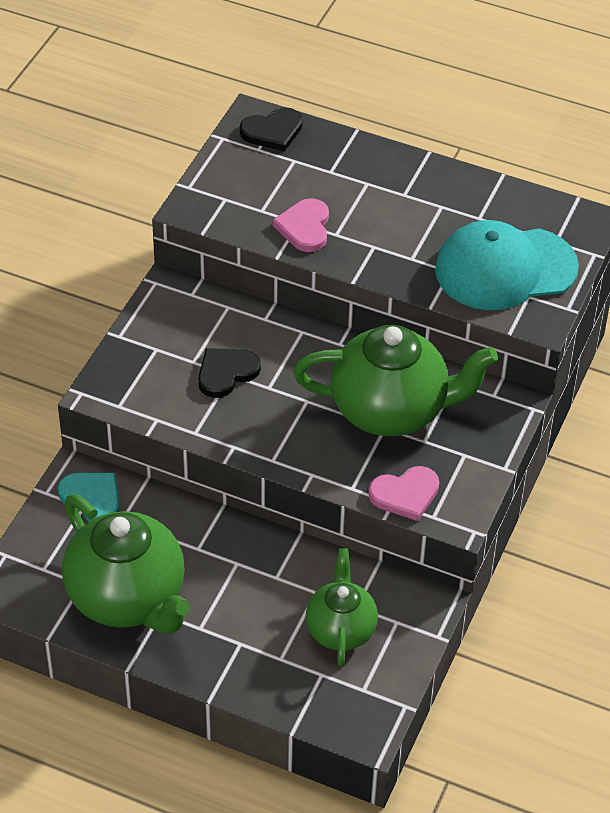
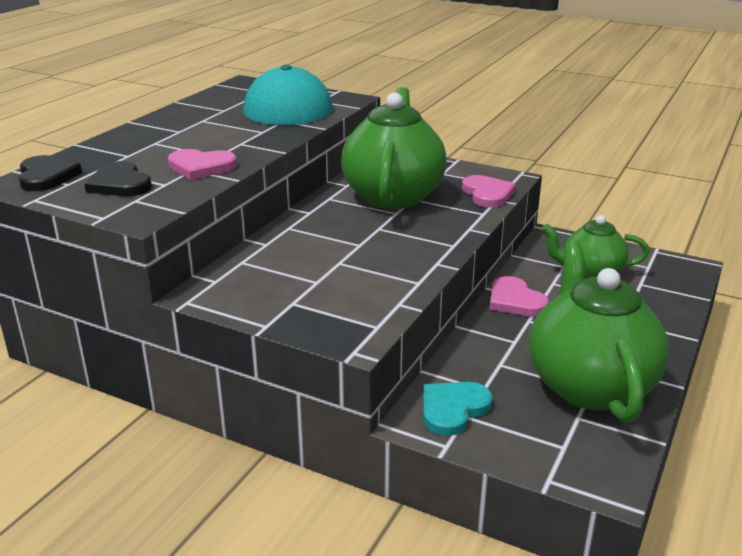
camera: 85 degrees left, 20 degrees down
(128, 598) = (589, 385): green teapot -> green teapot turned 60 degrees counterclockwise
(226, 373) = (337, 264): black heart -> black heart (120, 184)
(275, 555) = (515, 300): none -> pink heart

